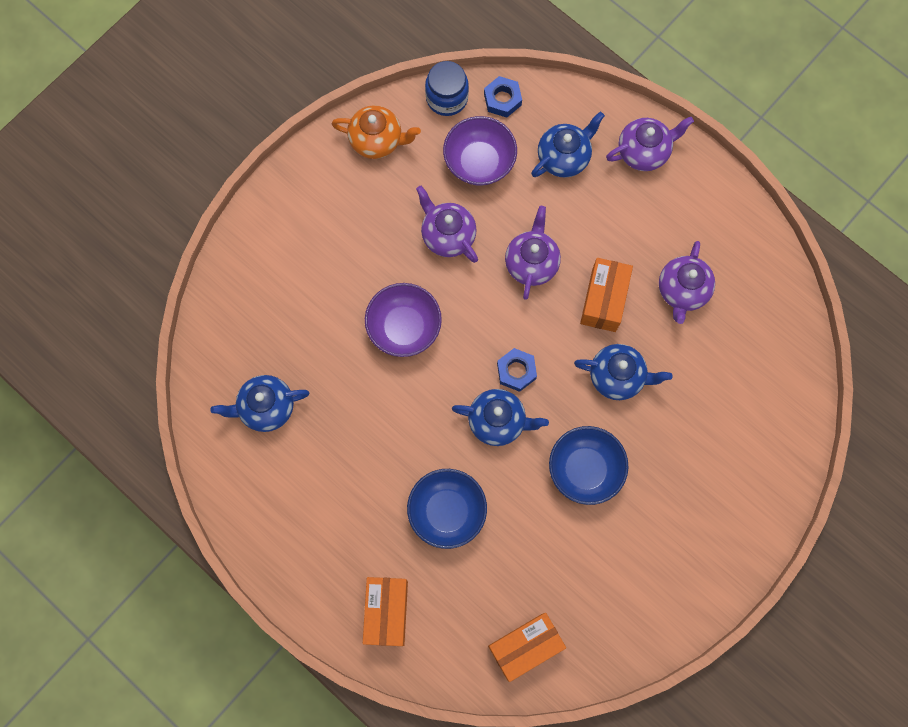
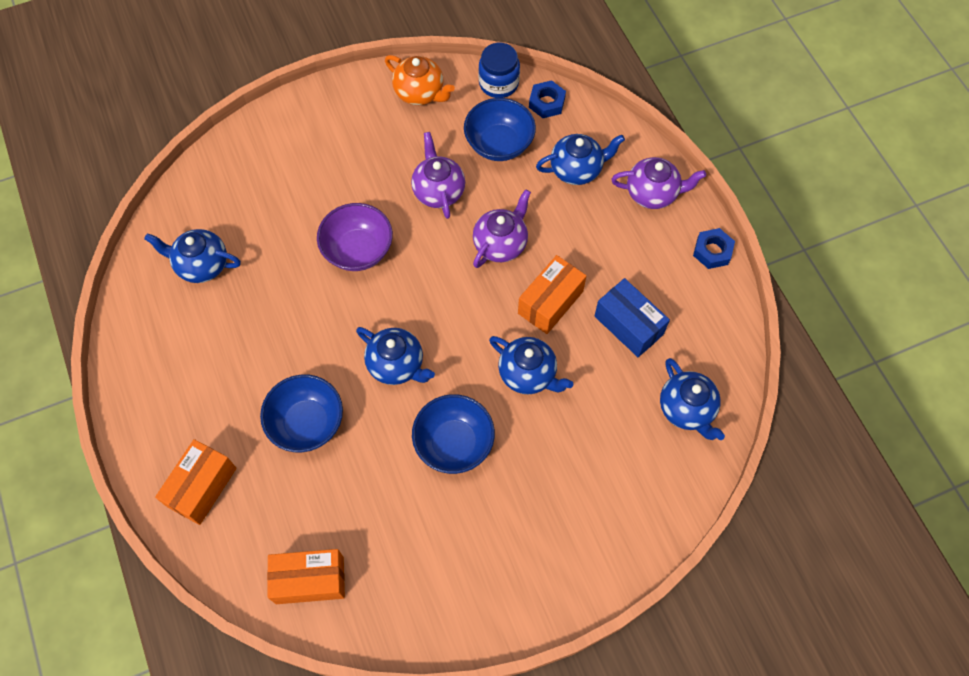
camera: 25 degrees right, 10 degrees down
(479, 162) = (499, 144): purple bowl -> blue bowl
(516, 371) = (437, 329): blue nut -> blue nut (712, 251)
(682, 291) = (628, 325): purple teapot -> blue box
(767, 347) = (687, 409): none -> blue teapot

